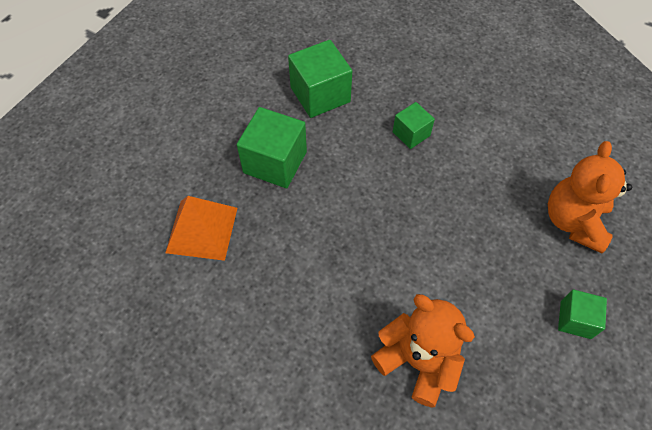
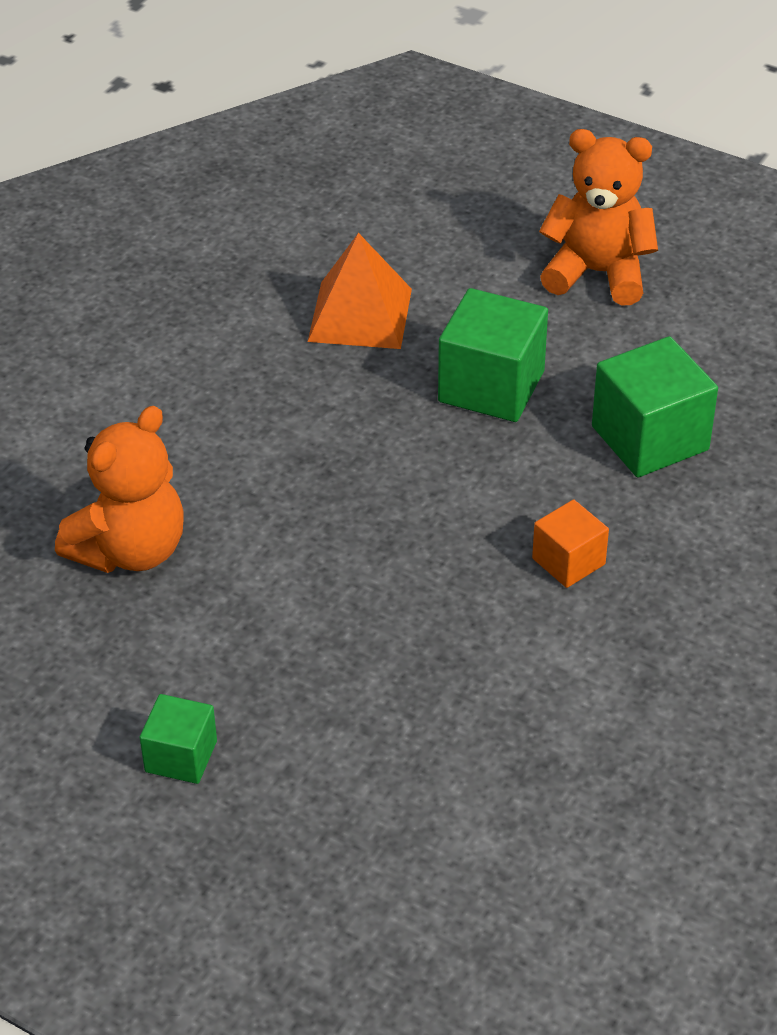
camera: 90 degrees right, 15 degrees down
(411, 134) = (568, 561): green cube -> orange cube
(573, 221) = (377, 785): orange teddy bear -> orange teddy bear (597, 273)

